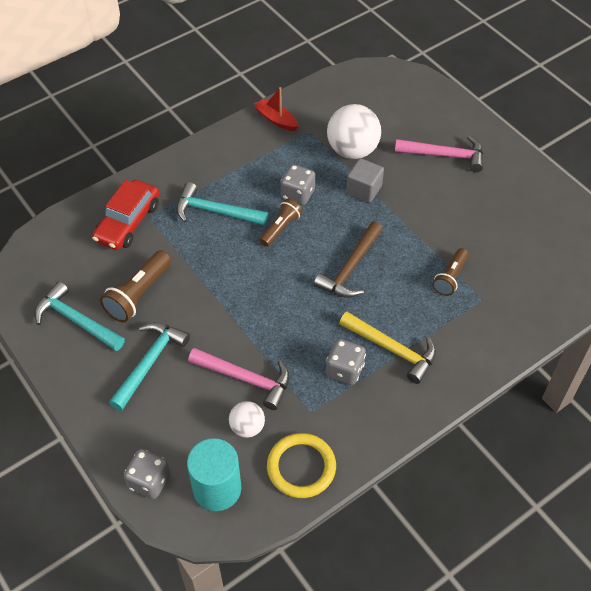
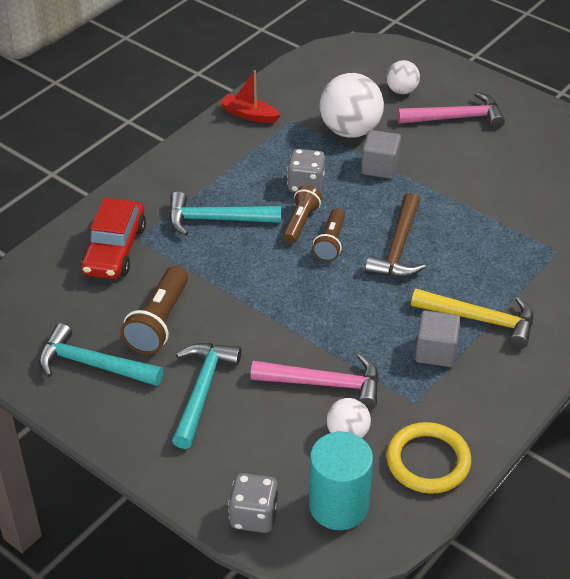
camera: 15 degrees left, 10 degrees down
(345, 370) = (436, 351): grey dice -> grey cube
(409, 120) = (402, 90): none -> white ball
(450, 277) = (514, 236): brown flashlight -> brown flashlight (330, 243)

